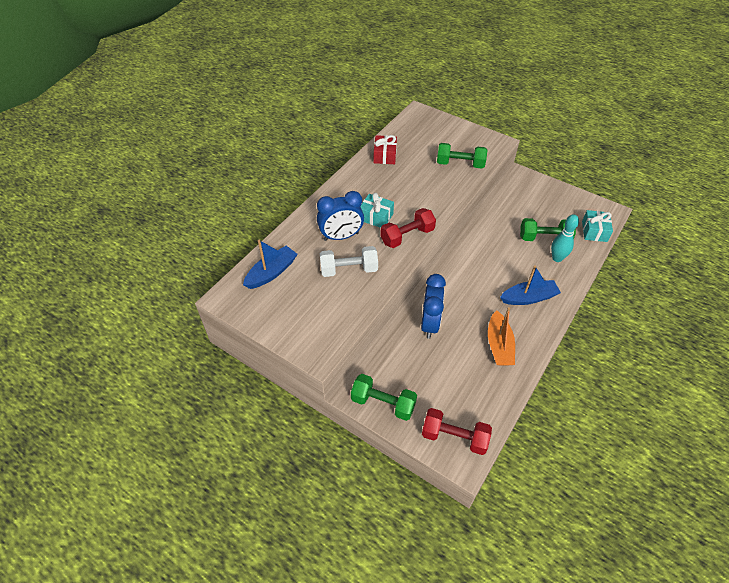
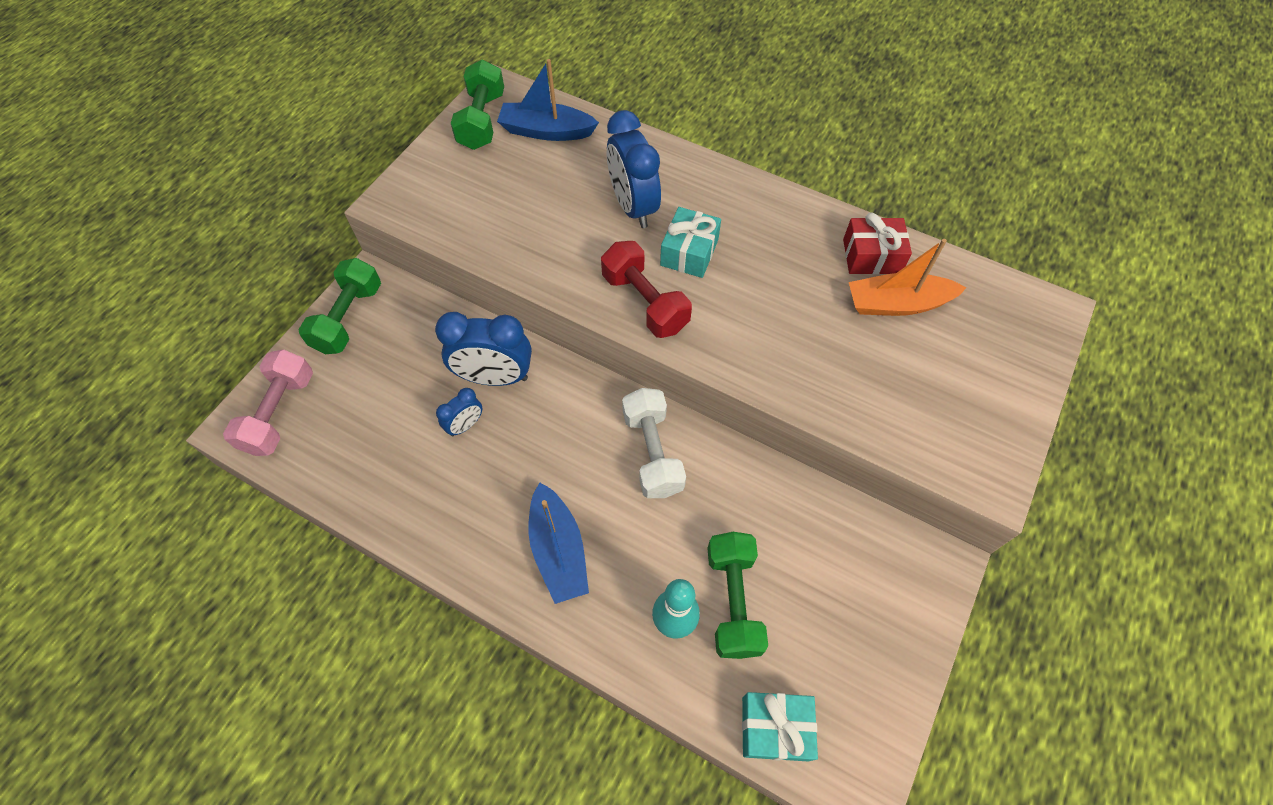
camera: 85 degrees right, 10 degrees up
(271, 272) = (546, 131): blue boat -> blue boat turned 150 degrees clockwise
(349, 270) = (557, 223): white dumbbell -> white dumbbell (652, 452)
(454, 437) = (279, 413): red dumbbell -> pink dumbbell
(460, 164) = (882, 393): green dumbbell -> green dumbbell (482, 121)
(461, 337) = (465, 425): none -> blue clock
(499, 345) = (446, 487): orange boat -> orange boat (897, 304)

